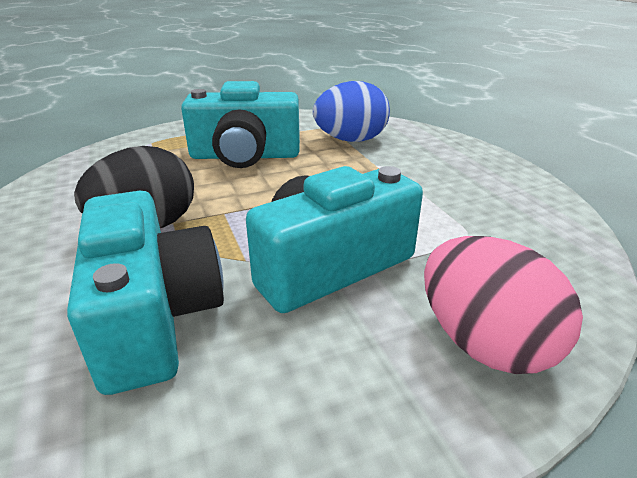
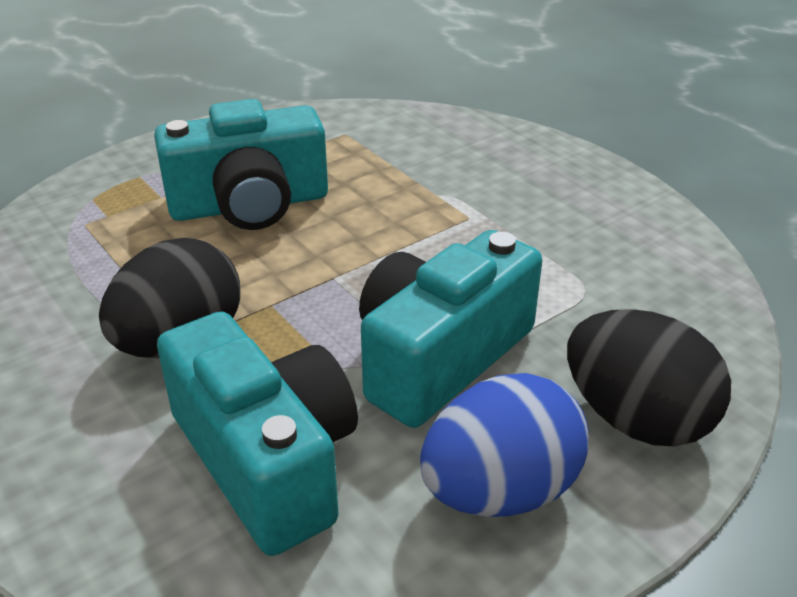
camera: 15 degrees left, 5 degrees up
(351, 140) = (387, 155): blue egg -> blue egg (500, 491)
(484, 343) = (636, 419): pink egg -> black egg

